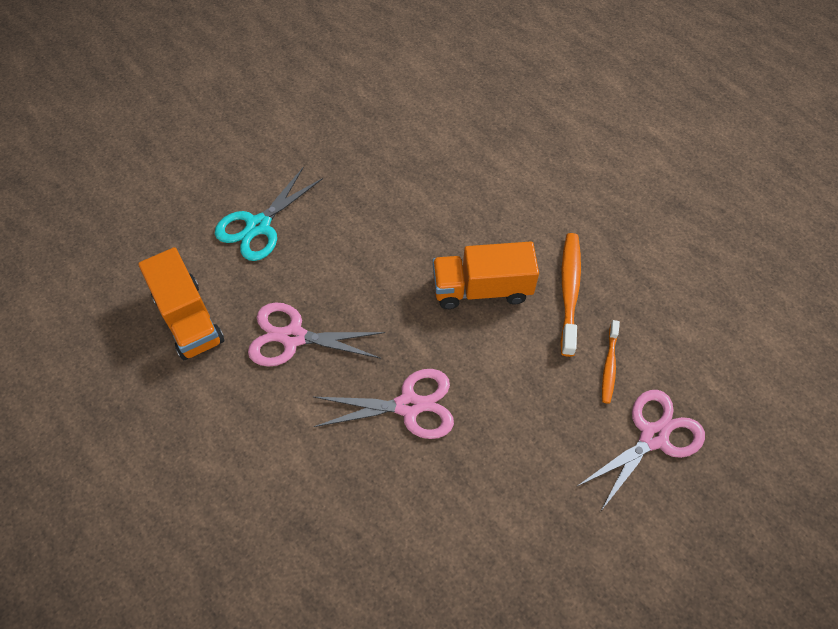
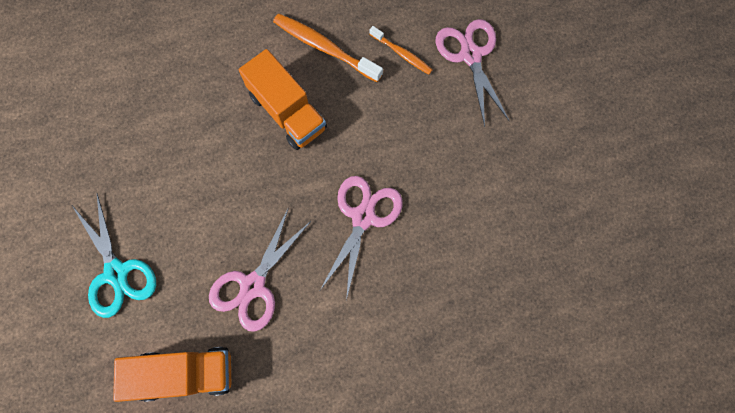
camera: 65 degrees left, 15 degrees up
(482, 289) = (287, 112): orange truck -> orange truck turned 60 degrees counterclockwise

